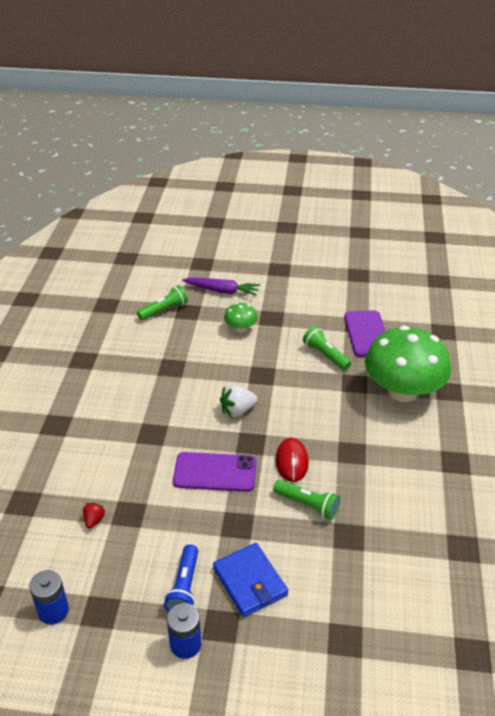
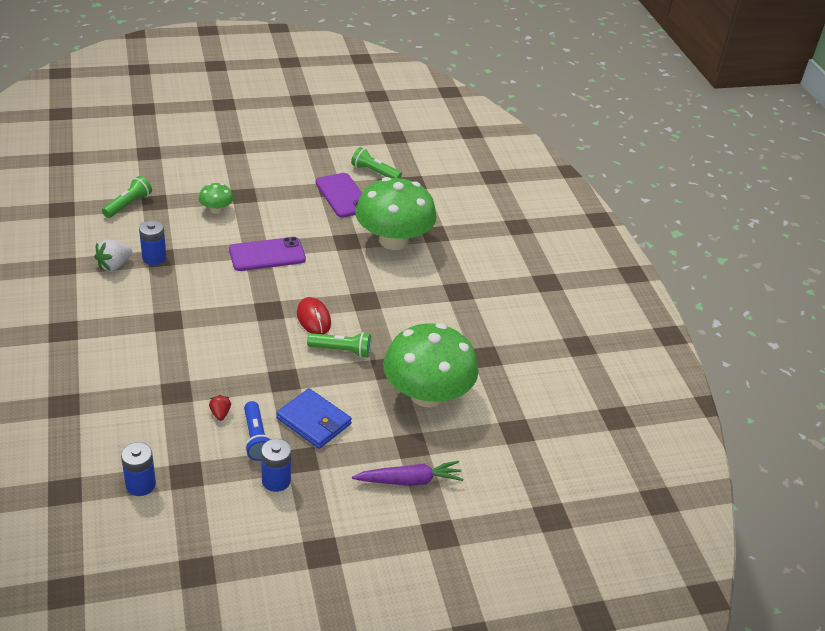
camera: 25 degrees left, 0 degrees up
(94, 520) = (144, 404): red strawberry -> red strawberry (220, 413)
(165, 366) = (154, 258): none -> blue battery
(215, 472) = (245, 341): purple phone -> purple phone (267, 255)
(222, 291) = (182, 177): purple carrot -> purple carrot (409, 480)
(237, 410) = (244, 284): white strawberry -> white strawberry (114, 265)
(325, 355) = (310, 221): green flashlight -> green flashlight (374, 172)
(382, 580) = (427, 394): none -> green mushroom

